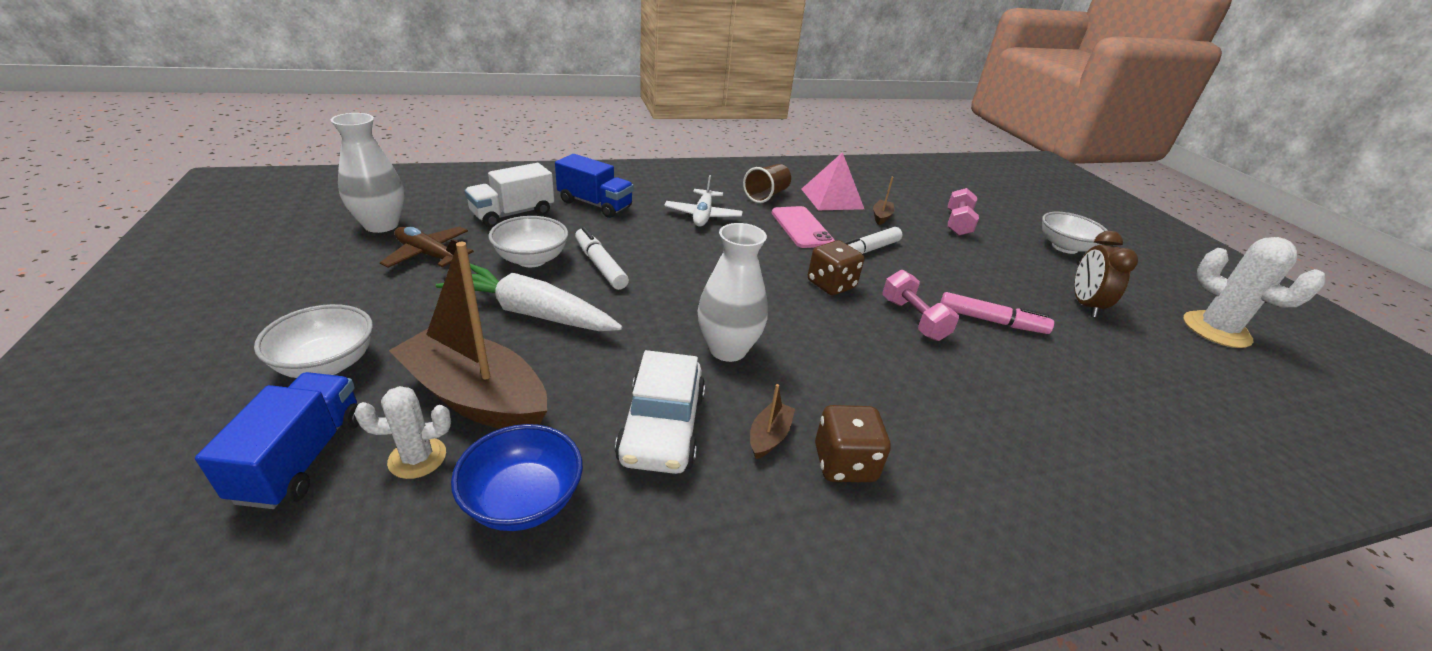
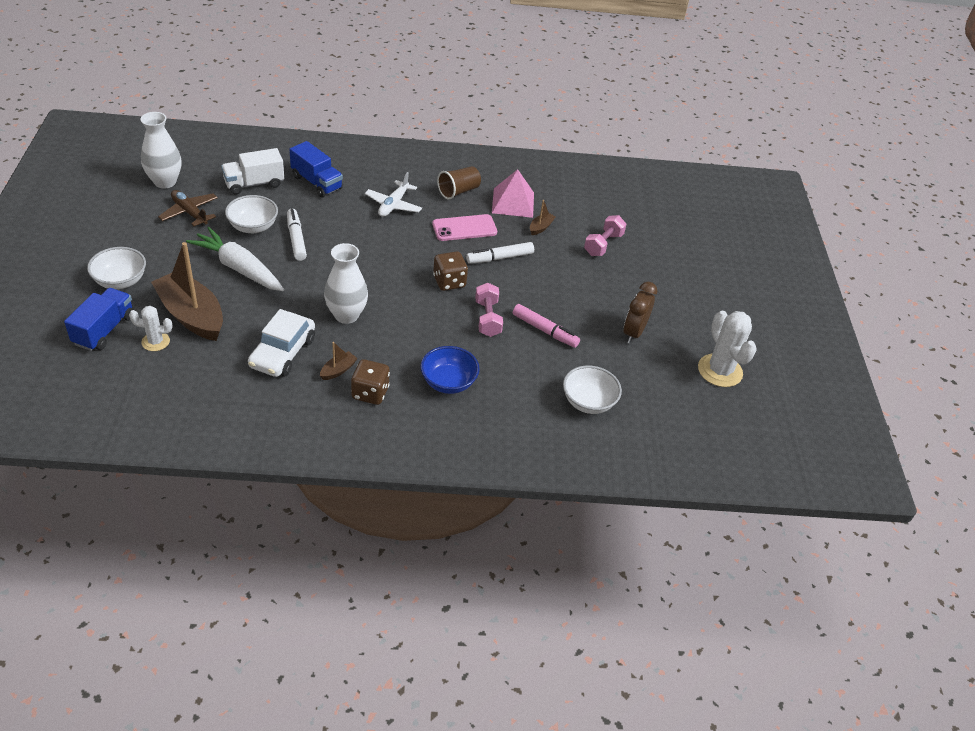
camera: 15 degrees right, 10 degrees up
(523, 500) = (199, 372): blue bowl -> blue bowl (448, 382)
(801, 227) = (464, 228): pink phone -> pink phone turned 75 degrees clockwise
(1064, 247) = (677, 282): white bowl -> white bowl (588, 402)

